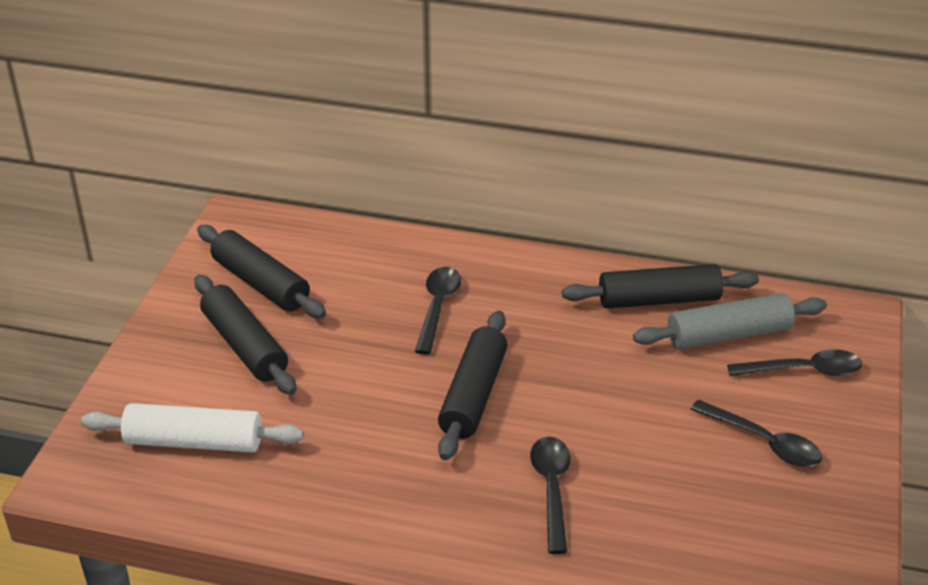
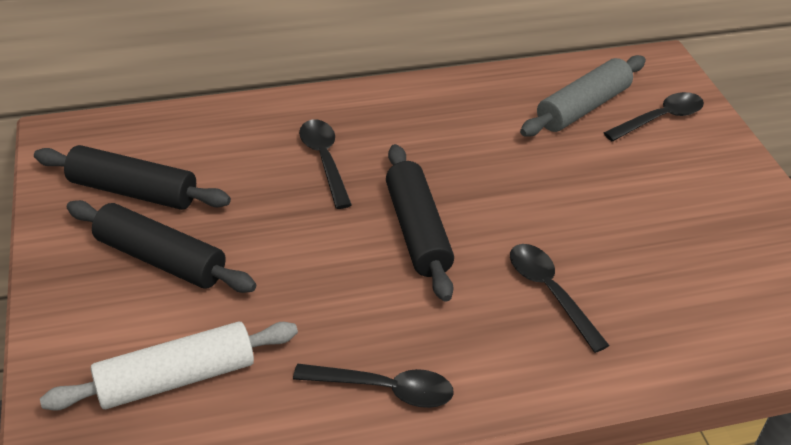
camera: 30 degrees left, 5 degrees up
(658, 300) = (506, 95): black rolling pin -> none
(764, 442) = (679, 187): black spoon -> black spoon (384, 389)

